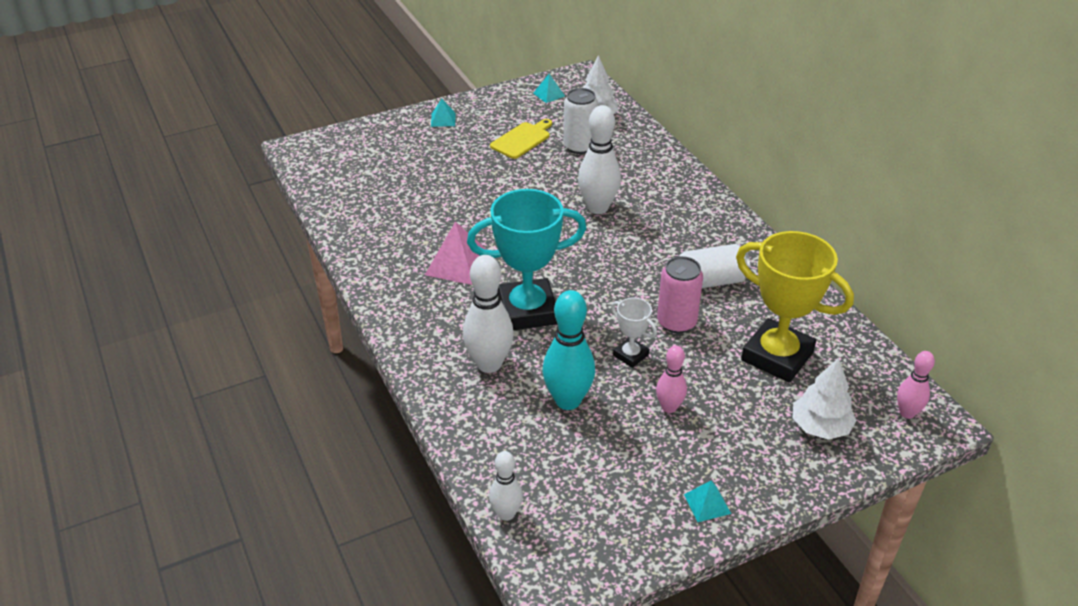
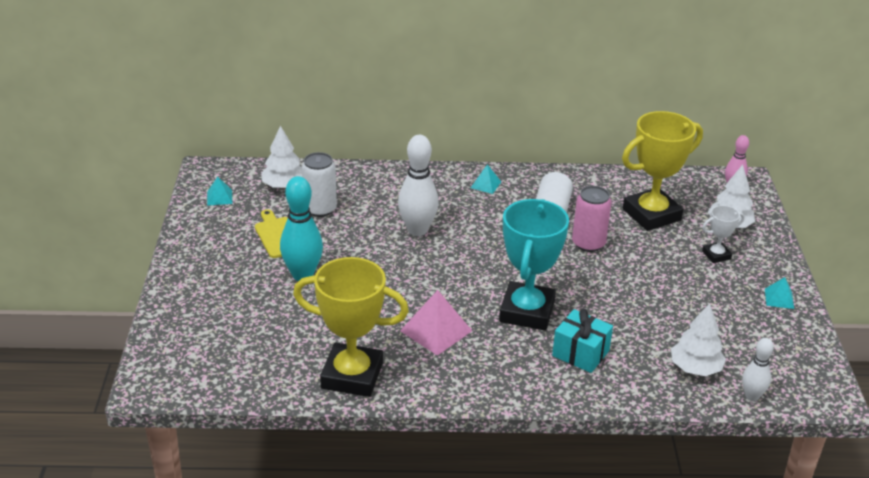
camera: 65 degrees left, 5 degrees down
(367, 237) = (352, 375): none -> yellow trophy
(443, 119) = (197, 271): turquoise pyramid -> turquoise pyramid (486, 184)
(489, 364) = (580, 353): white bowling pin -> turquoise gift
(523, 456) = (695, 368): none -> white tree
(568, 400) = (646, 326): turquoise bowling pin -> turquoise bowling pin (302, 275)
(630, 355) = (612, 278): white trophy -> white trophy (716, 255)
(669, 407) = (678, 280): pink bowling pin -> none

